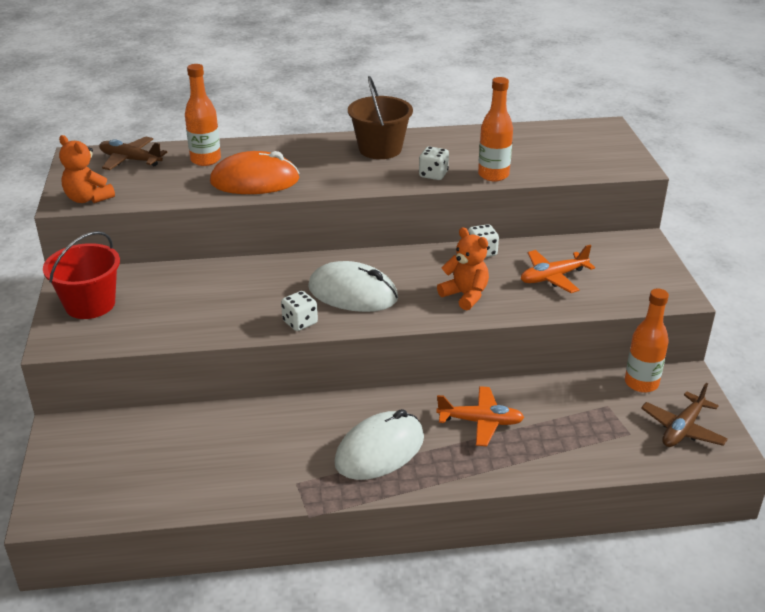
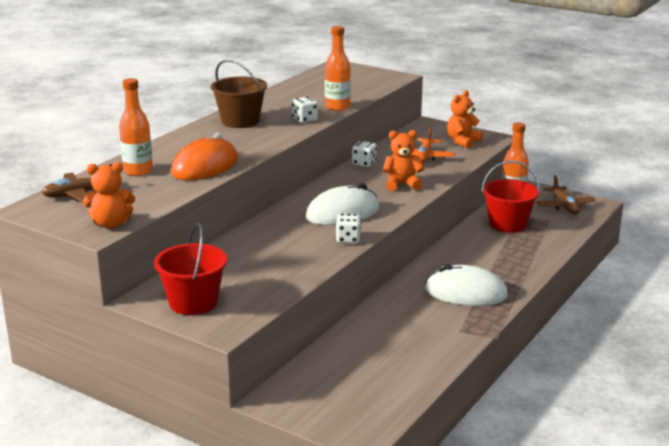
camera: 50 degrees left, 10 degrees down
(380, 450) = (466, 292): white mouse -> white mouse turned 75 degrees counterclockwise
(480, 422) = (482, 253): orange plane -> none
(573, 408) = (508, 224): none -> red bucket
(633, 282) = (463, 142): none -> orange teddy bear

